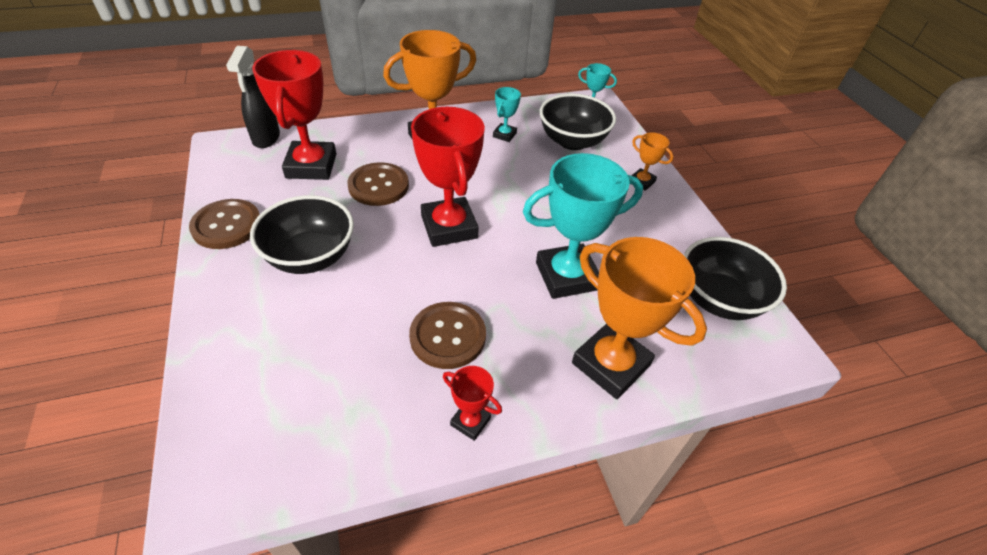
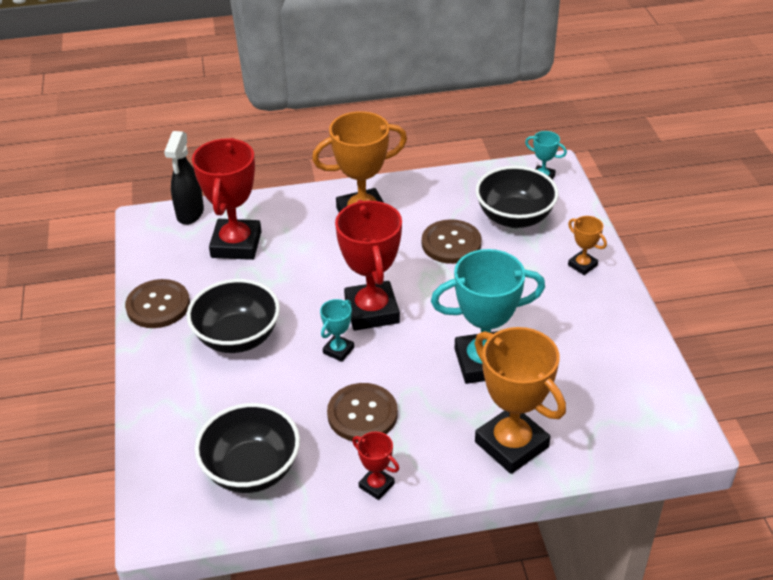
camera: 10 degrees right, 5 degrees down
(378, 186) = (303, 267): brown button -> brown button (451, 243)
(504, 135) = (440, 210): turquoise trophy -> turquoise trophy (338, 350)
(718, 299) = (633, 389): black bowl -> black bowl (252, 470)

